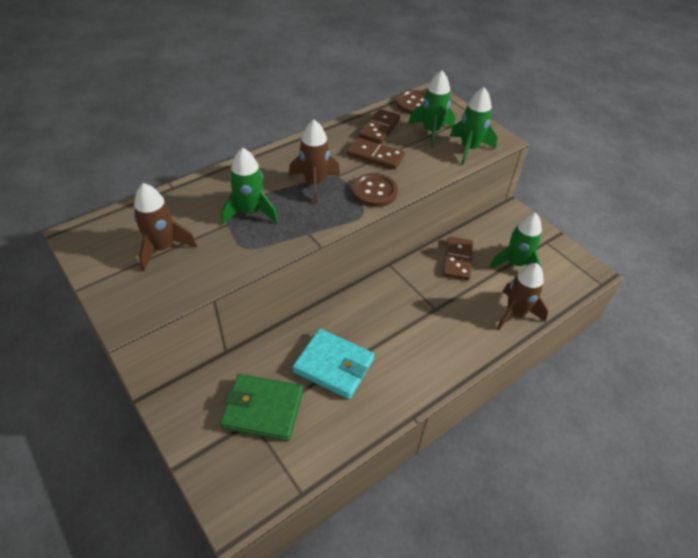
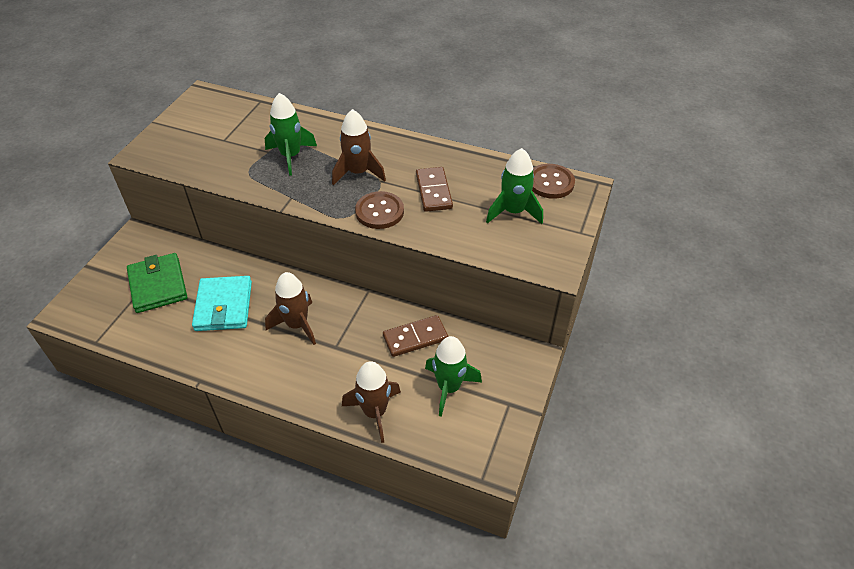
camera: 60 degrees right, 0 degrees up
(163, 248) = (217, 135): brown rocket -> brown rocket (297, 325)
(379, 128) = (480, 176): brown domino -> none
(469, 149) = (512, 249): green rocket -> none

